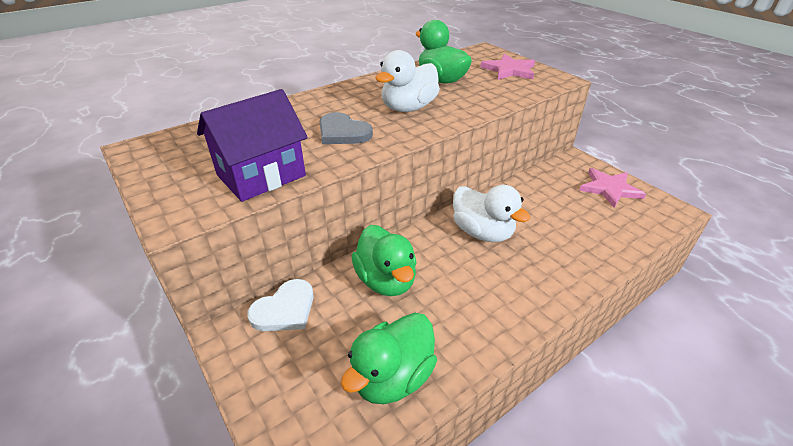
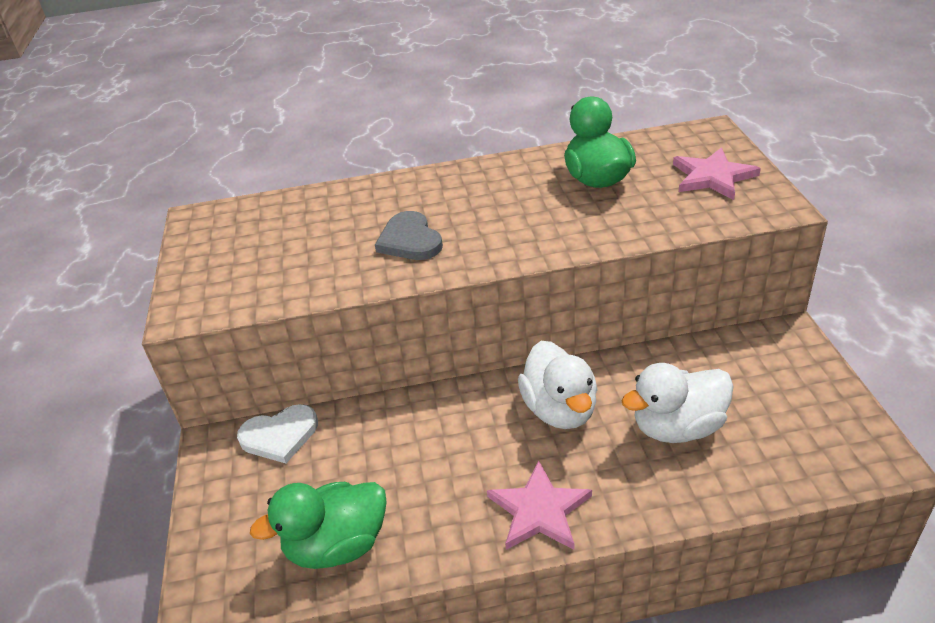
camera: 30 degrees right, 0 degrees up
(261, 175) = (288, 280): purple house -> none
(386, 280) = (401, 436): green duck -> none
(408, 108) = (515, 218): white duck -> white duck (677, 427)
(610, 189) = (803, 396): pink star -> pink star (539, 510)

